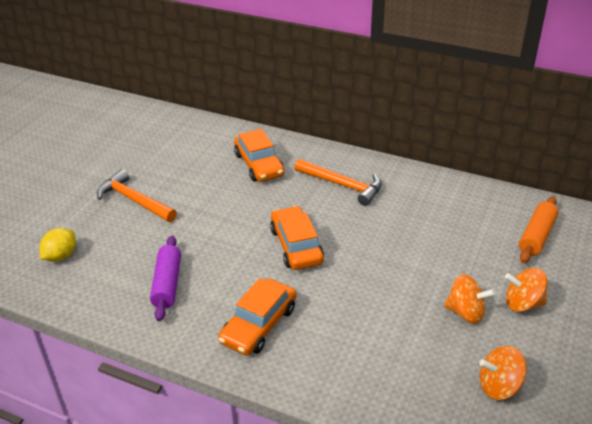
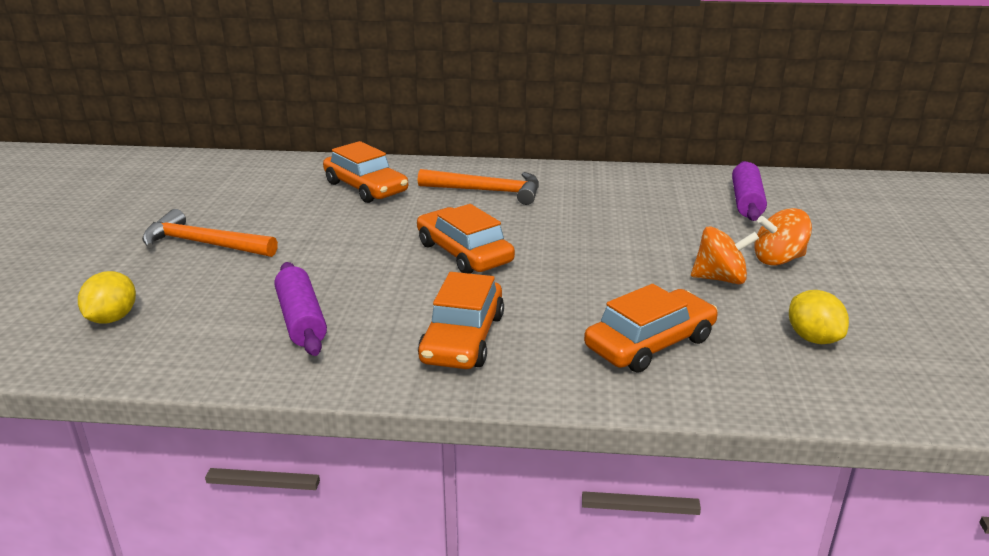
camera: 20 degrees left, 10 degrees down
(379, 361) = (650, 343): none -> orange car
(499, 386) = (813, 338): orange spinning top -> yellow lemon
(537, 236) = (746, 201): orange rolling pin -> purple rolling pin

